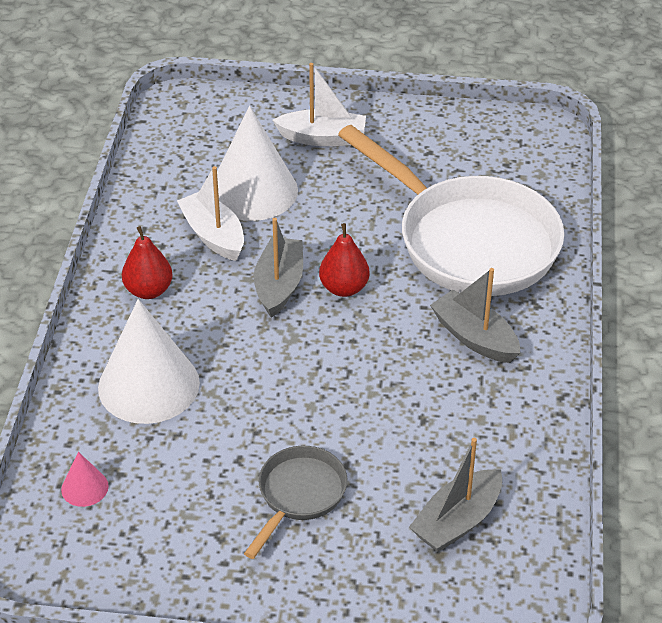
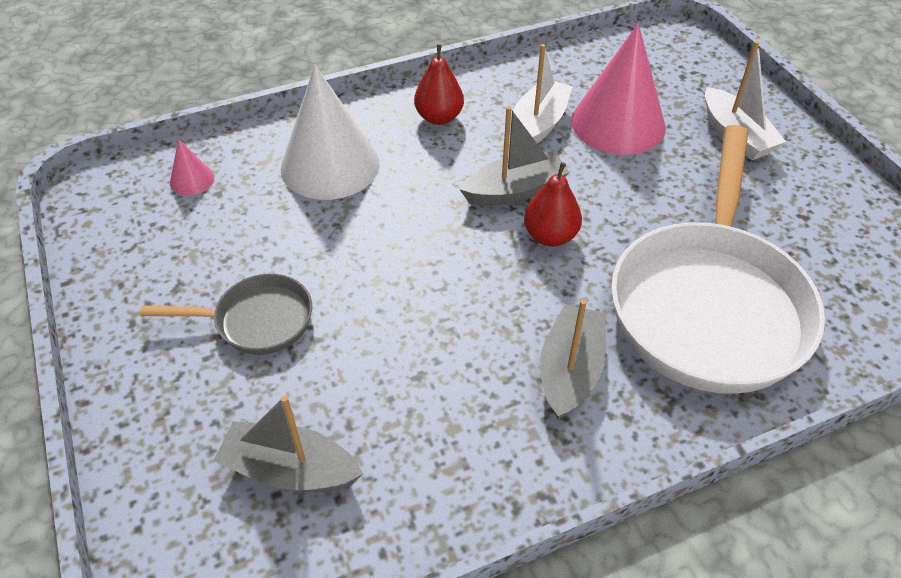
camera: 60 degrees right, 5 degrees up
(253, 191) = (618, 123): white cone -> pink cone

